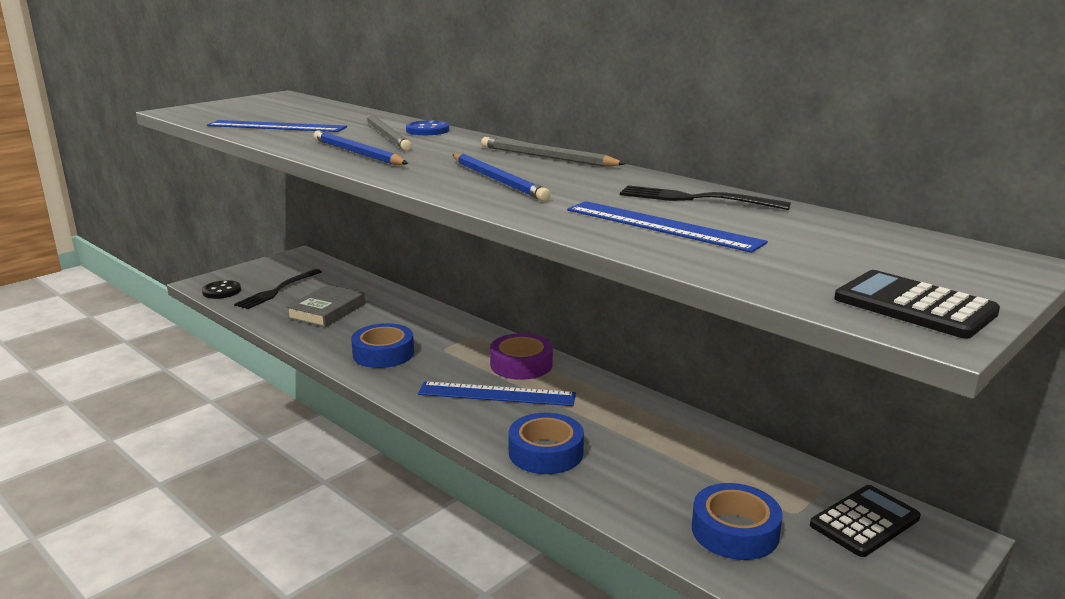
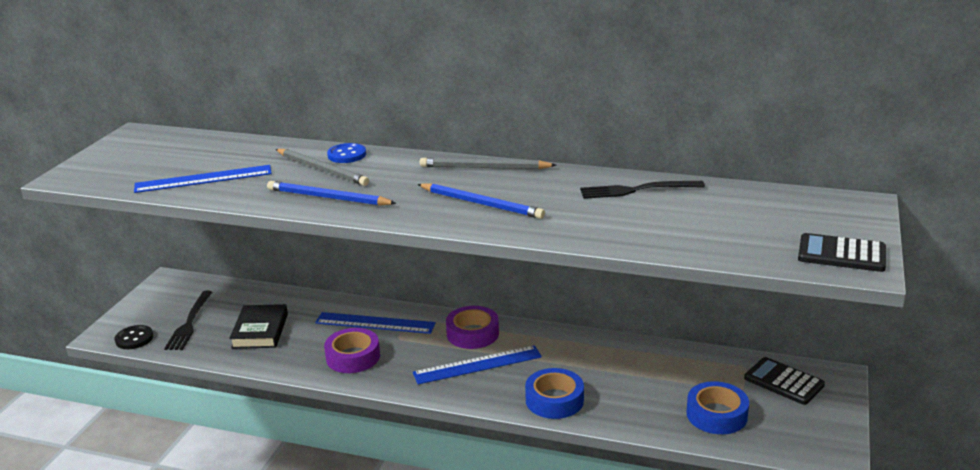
camera: 25 degrees left, 5 degrees up
(327, 311) = (260, 331): grey book -> black book
(383, 353) = (353, 357): blue tape -> purple tape
(662, 226) = (643, 223): blue ruler -> blue ruler (375, 323)
(864, 521) = (783, 382): black calculator -> black calculator turned 75 degrees counterclockwise

